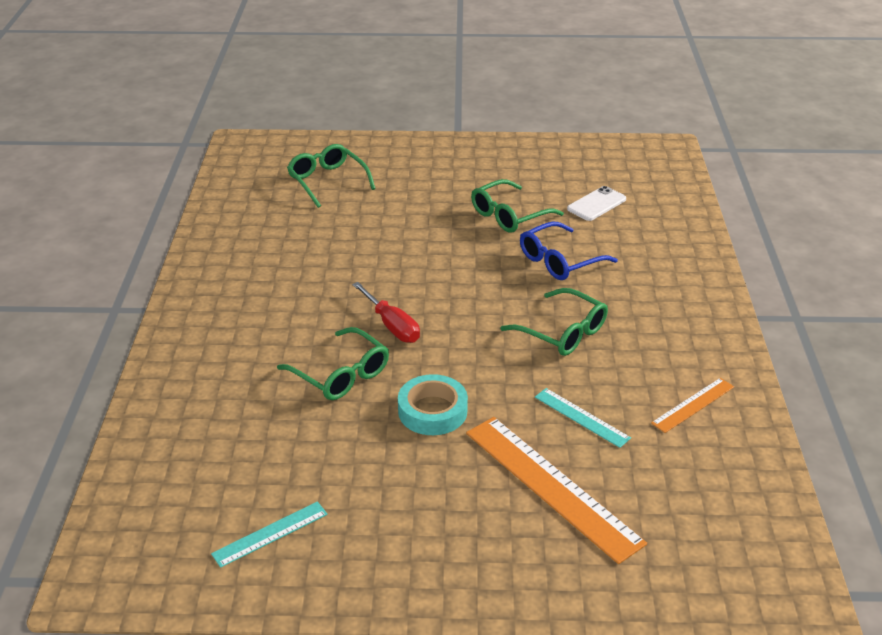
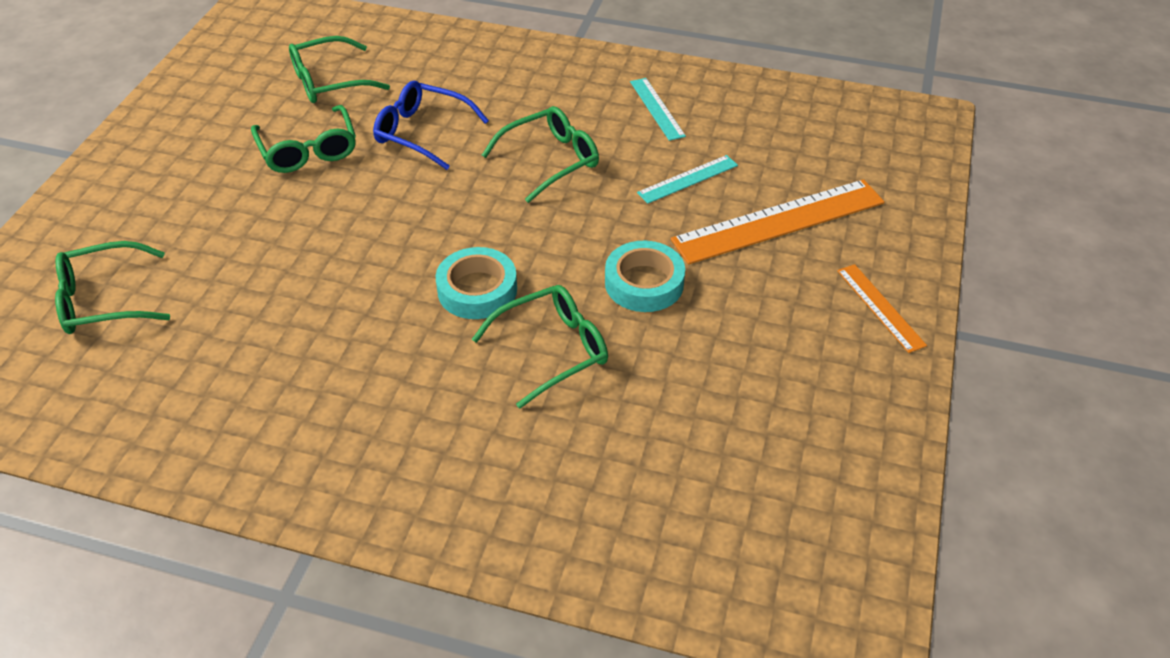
camera: 75 degrees left, 10 degrees up
(270, 534) = (806, 449): turquoise ruler -> turquoise ruler (657, 108)
(391, 325) = (477, 290): red screwdriver -> turquoise tape
(560, 261) = (422, 133): blue glasses -> blue glasses turned 135 degrees clockwise
(596, 204) = (330, 81): white phone -> green glasses
(693, 405) = (692, 107): orange ruler -> orange ruler (880, 307)

